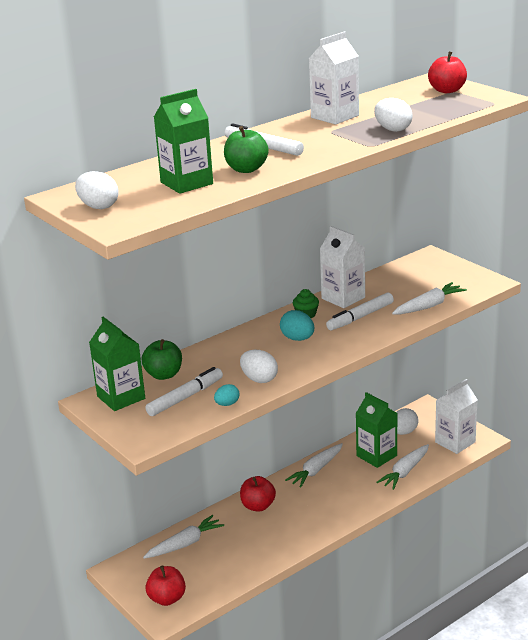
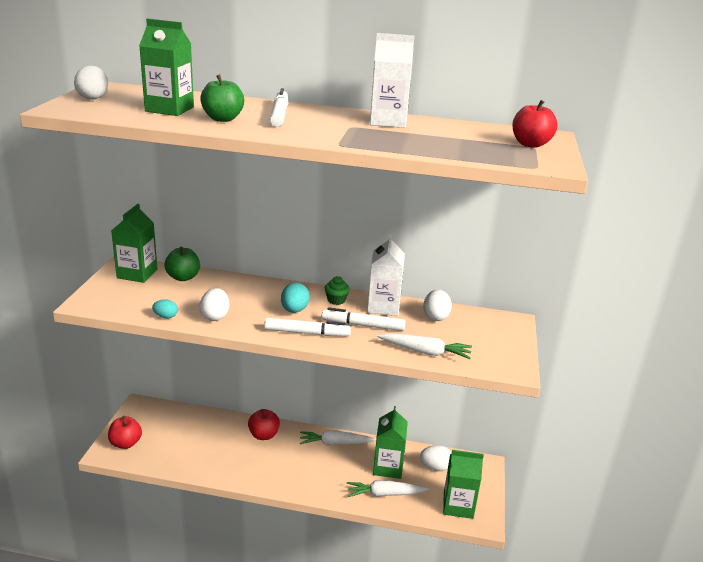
camera: 45 degrees right, 0 degrees up
(185, 397) = (159, 297): white marker -> white marker (307, 333)
(185, 544) = (190, 422): white carrot -> none
(393, 129) = (392, 144): white egg -> white egg (435, 317)
(455, 442) = (458, 505): white carton -> green carton

